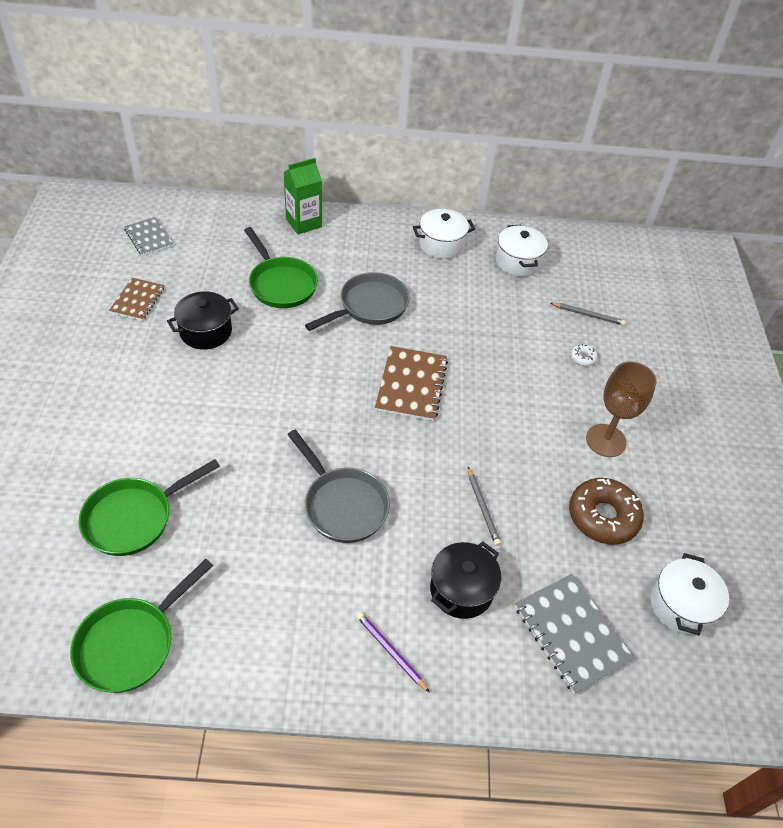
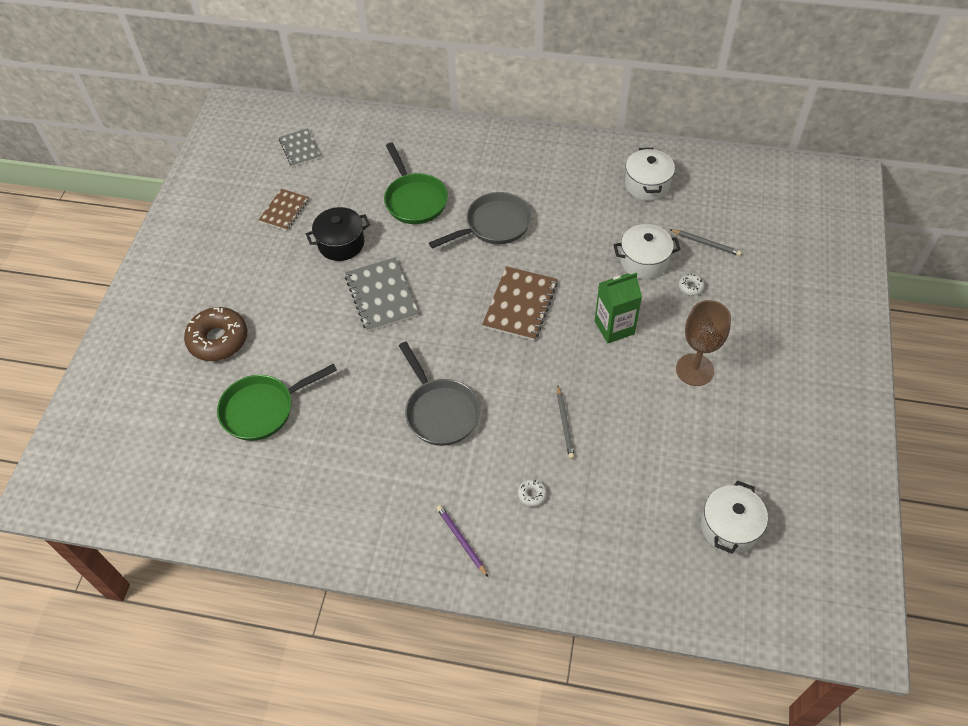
camera: 15 degrees right, 5 degrees up
(131, 643) = (251, 513): green pan -> none
(303, 223) = (444, 137): green carton -> green carton (614, 327)
(441, 245) = (574, 164): white pot -> white pot (644, 261)
(461, 590) = (532, 494): black pot -> white donut
(571, 633) = (622, 541): grey notebook -> grey notebook (382, 296)
(603, 516) = (675, 441): brown donut -> brown donut (218, 339)

